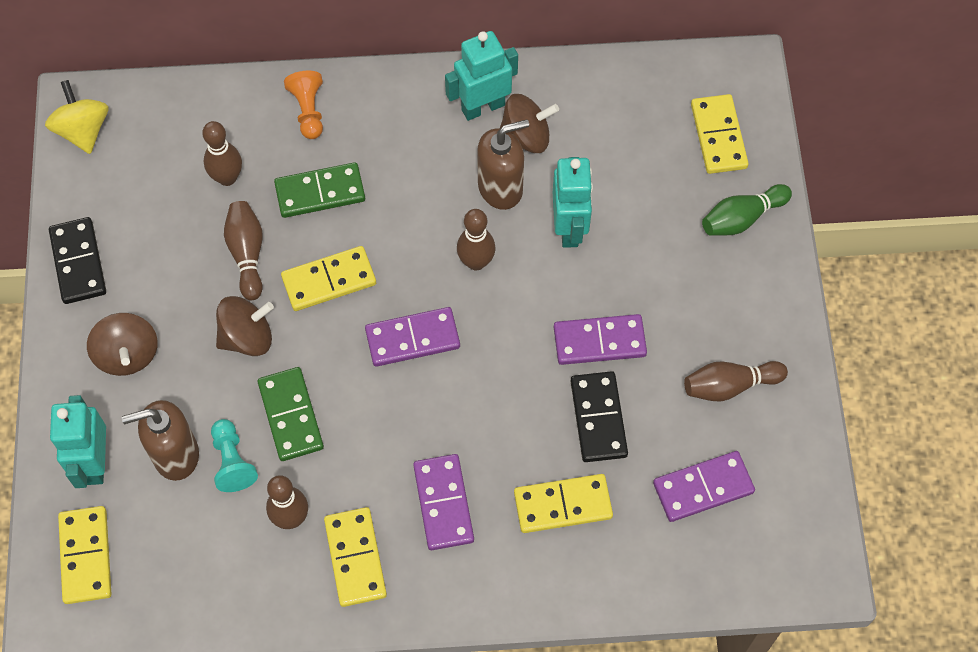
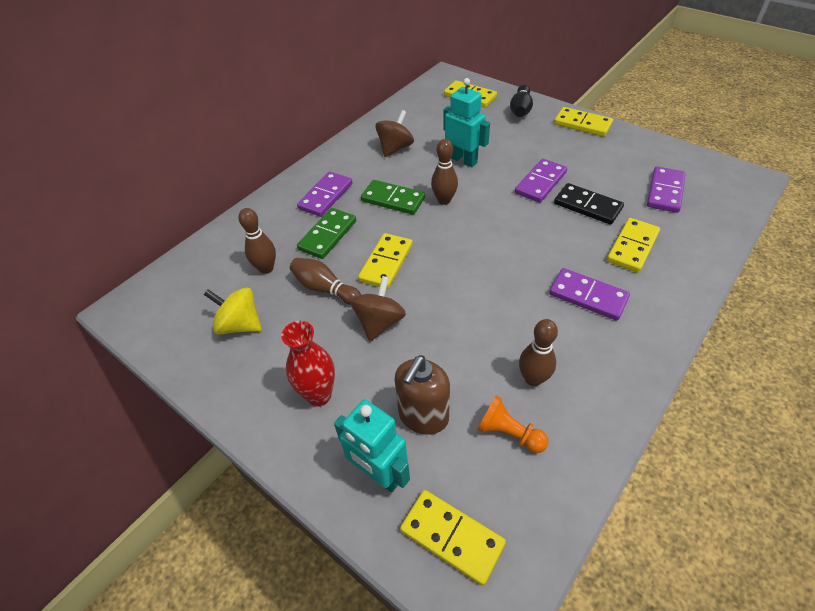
camera: 45 degrees left, 15 degrees down
(78, 262) = (221, 379): black domino -> none
(83, 131) = (142, 317): yellow spinning top -> yellow spinning top (240, 324)
(127, 354) = (319, 395): brown spinning top -> red vase
(232, 461) = (460, 385): turquoise pawn -> none
(291, 415) = (457, 333): green domino -> green domino (393, 199)
(308, 111) = (274, 212): orange pawn -> orange pawn (509, 433)
(355, 558) = (593, 362): yellow domino -> yellow domino (582, 124)
(412, 339) = (463, 249): purple domino -> purple domino (326, 196)
(483, 107) = (360, 153): turquoise robot -> none
(500, 188) = (412, 170): brown soap dispenser -> none
(729, 386) = (610, 155): brown bowling pin -> none
(742, 218) = (520, 110): green bowling pin -> black bowling pin

